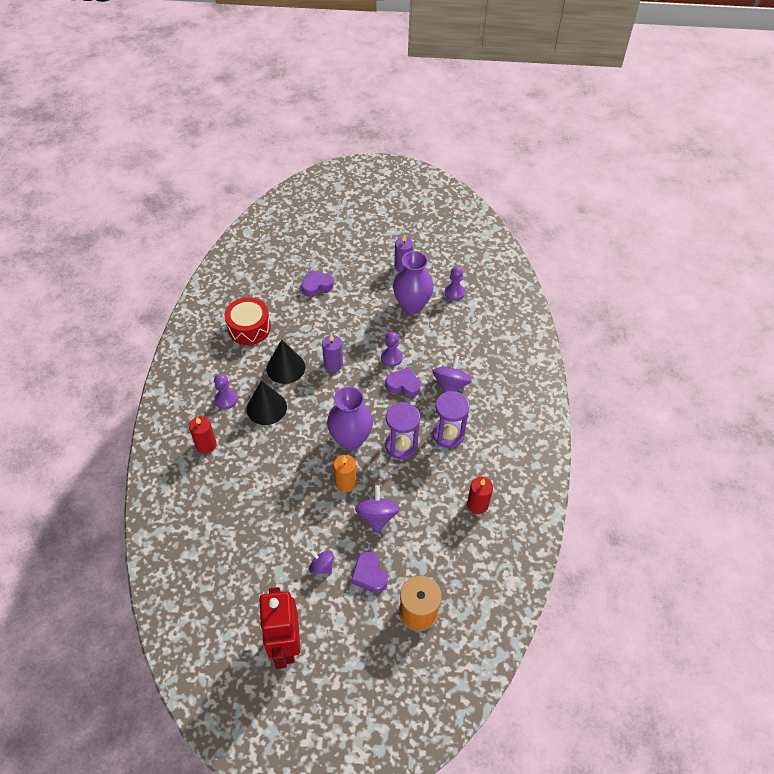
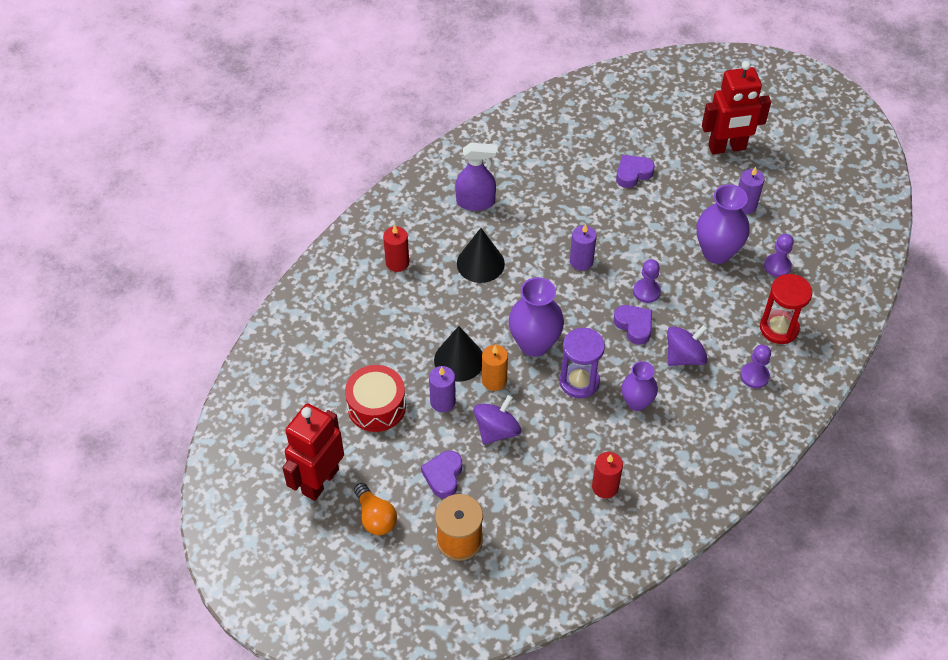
camera: 40 degrees right, 0 degrees up
(226, 399) = (449, 232): purple pawn -> purple pawn (754, 376)
(227, 367) = (475, 202): none -> purple spray bottle
(249, 328) = (529, 177): red drum -> red drum (376, 406)
(285, 367) = (531, 236): black cone -> black cone (459, 360)
(316, 286) = (633, 173): purple heart -> purple heart turned 45 degrees counterclockwise
(321, 566) = (407, 439): purple spinning top -> none
(323, 522) = (442, 402): none -> purple candle
(348, 640) = (375, 517): none -> orange light bulb
(361, 236) = (727, 148): none -> red robot
(448, 434) = (636, 402): purple hourglass -> purple vase
(488, 331) = (779, 328): none -> red hourglass

